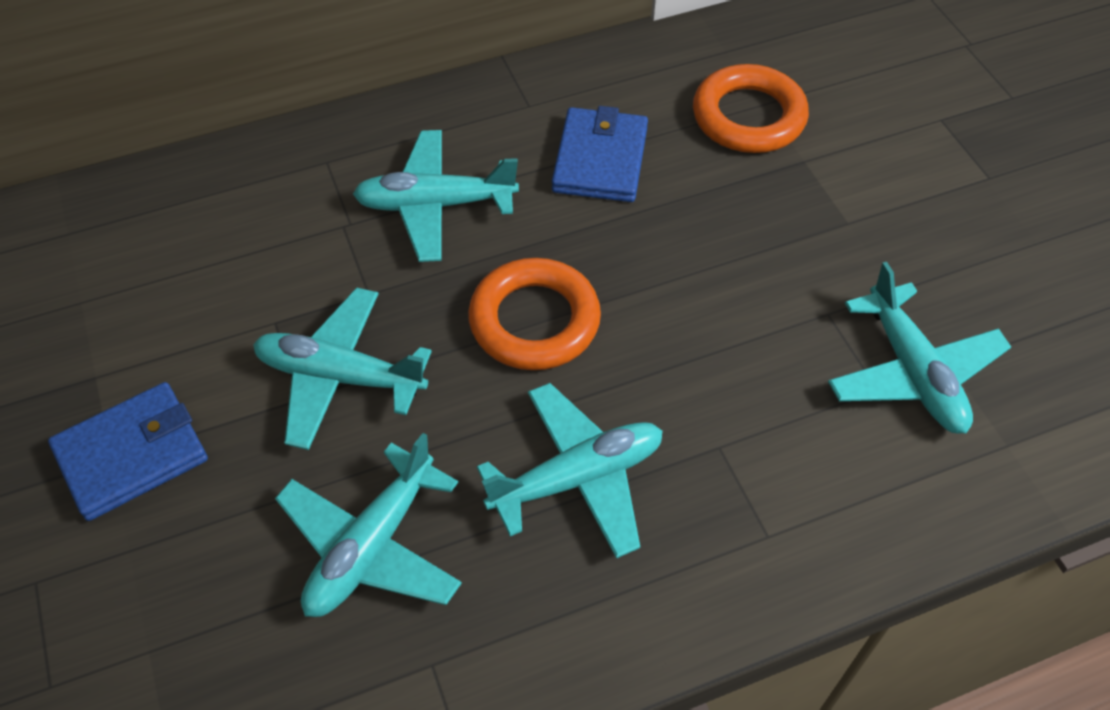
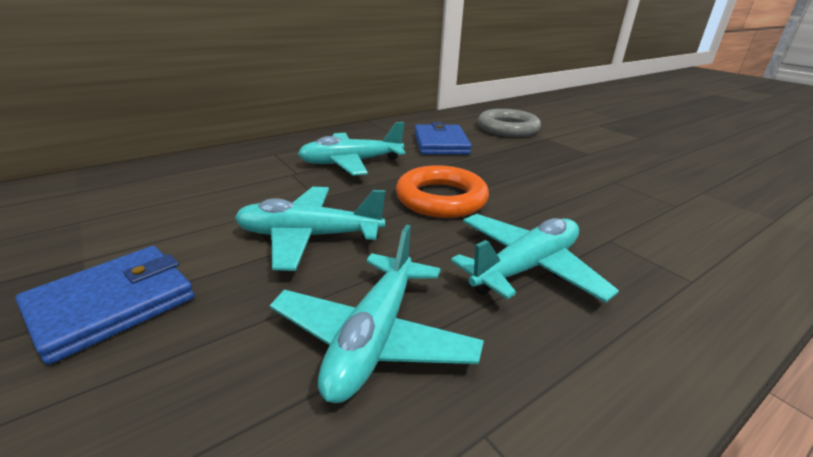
camera: 15 degrees left, 25 degrees down
(748, 117) = (507, 128): orange ring -> grey ring
(912, 372) = (686, 197): turquoise plane -> none

